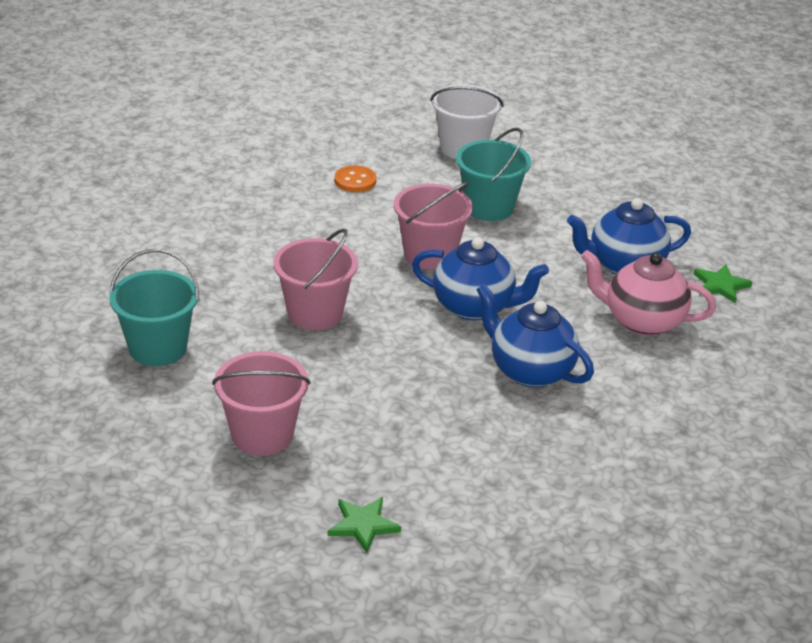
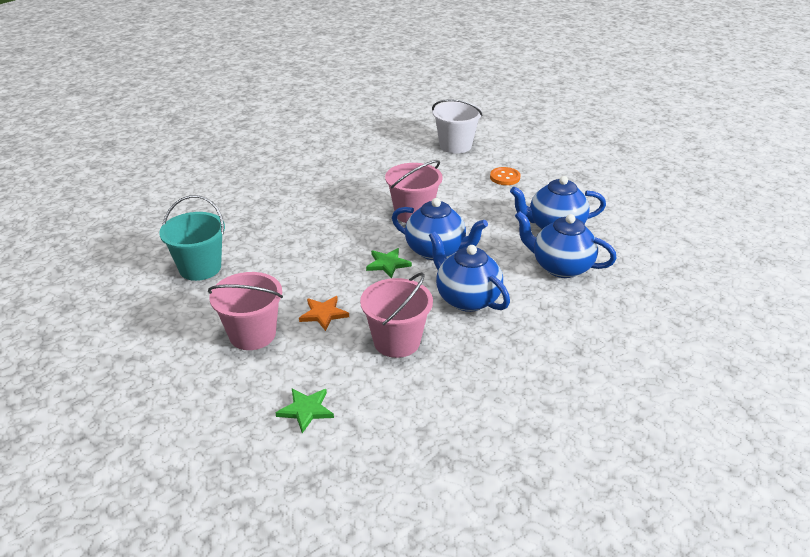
camera: 10 degrees right, 0 degrees up
(315, 313) = (319, 250): pink bucket -> pink bucket (397, 341)
(348, 402) = (323, 314): none -> orange star
(355, 181) = (374, 164): orange button -> orange button (505, 177)
(489, 207) = (464, 184): turquoise bucket -> none
(641, 321) = (560, 267): pink teapot -> blue teapot
(720, 285) = (626, 244): green star -> green star (388, 264)

